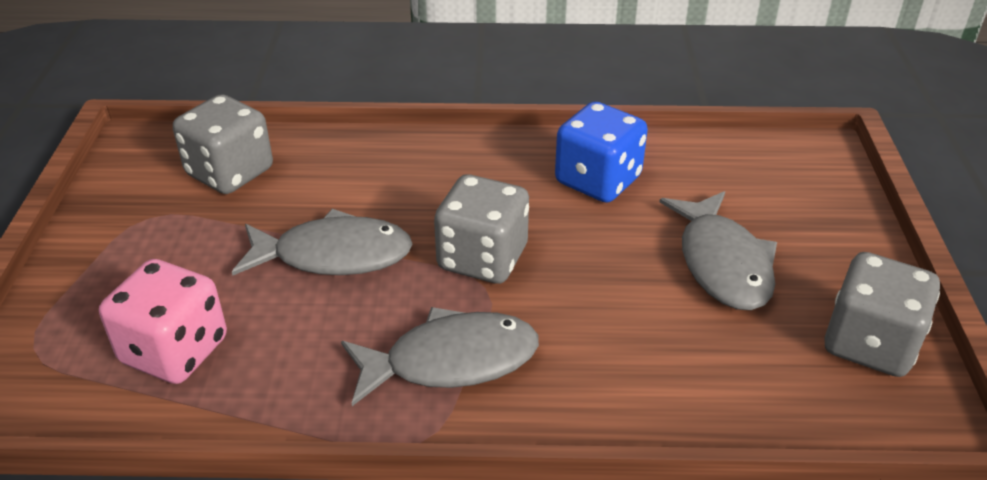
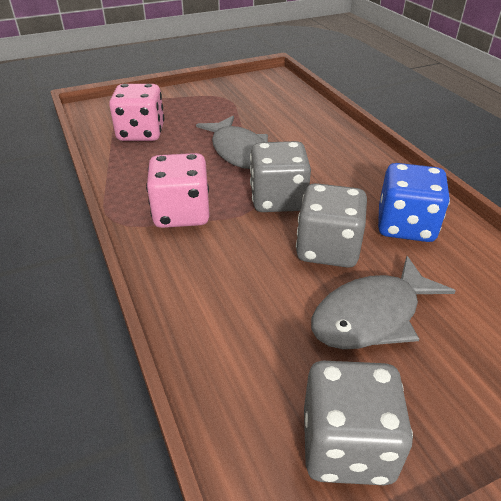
camera: 65 degrees right, 0 degrees up
(230, 172) = (276, 104): grey dice -> grey dice (328, 249)
(451, 361) = (181, 214): grey fish -> pink dice

